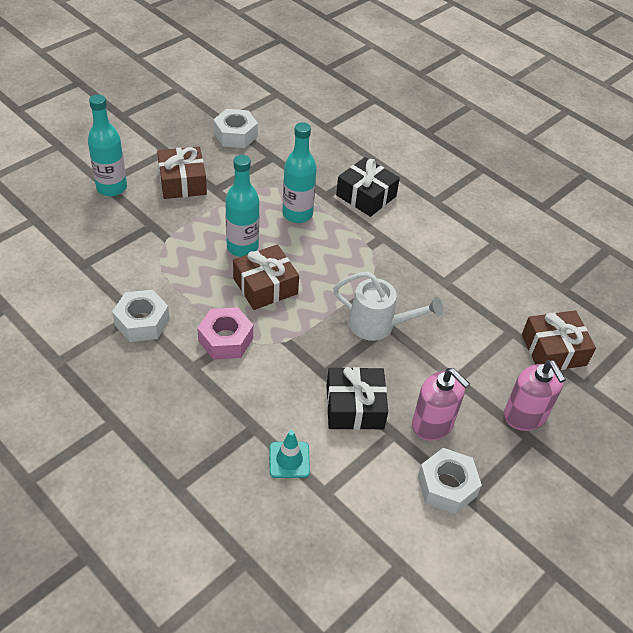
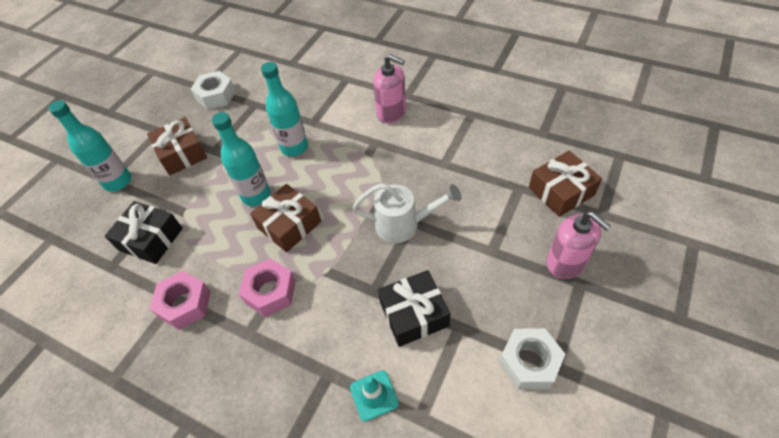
camera: 10 degrees left, 5 degrees up
(142, 322) = (185, 304): white nut -> pink nut
(366, 196) = (347, 111): black gift -> black gift (151, 239)
(432, 424) = (490, 303): pink soap dispenser -> pink soap dispenser (391, 113)

